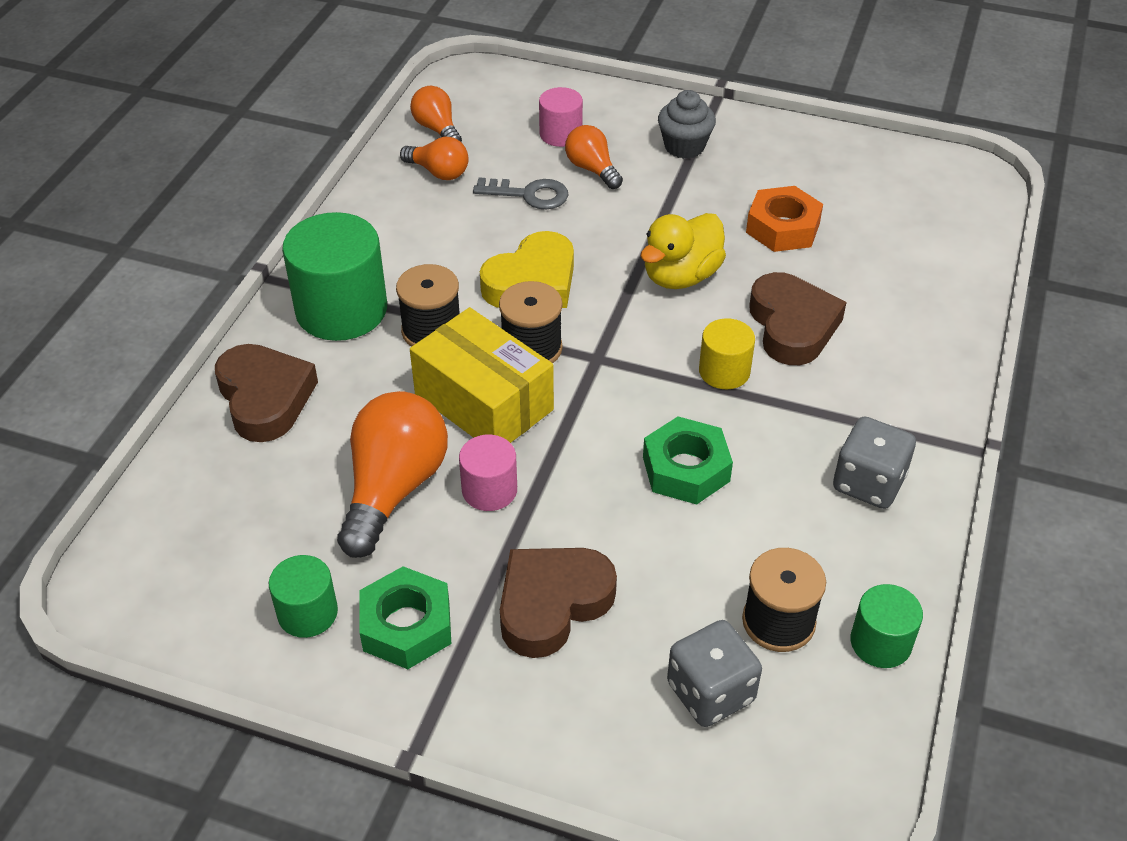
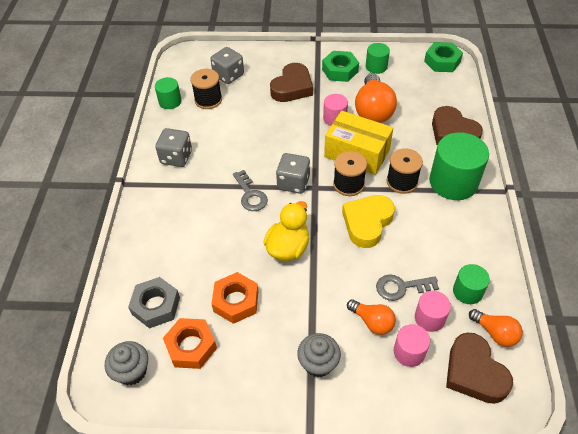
camera: 165 degrees right, 5 degrees up
(439, 172) = (467, 291): orange light bulb -> green cylinder
(512, 158) = (429, 318): none -> pink cylinder
(634, 374) = (293, 183): none -> grey dice
(686, 469) = (256, 145): green nut -> green nut (442, 61)
(724, 371) = (250, 195): yellow cylinder -> grey key
(792, 326) = (220, 230): brown heart -> brown heart (474, 372)
(856, 194) = (191, 346): none -> orange nut
(908, 247) = (156, 306): none -> grey nut
(940, 186) = (132, 371): none -> grey cupcake

